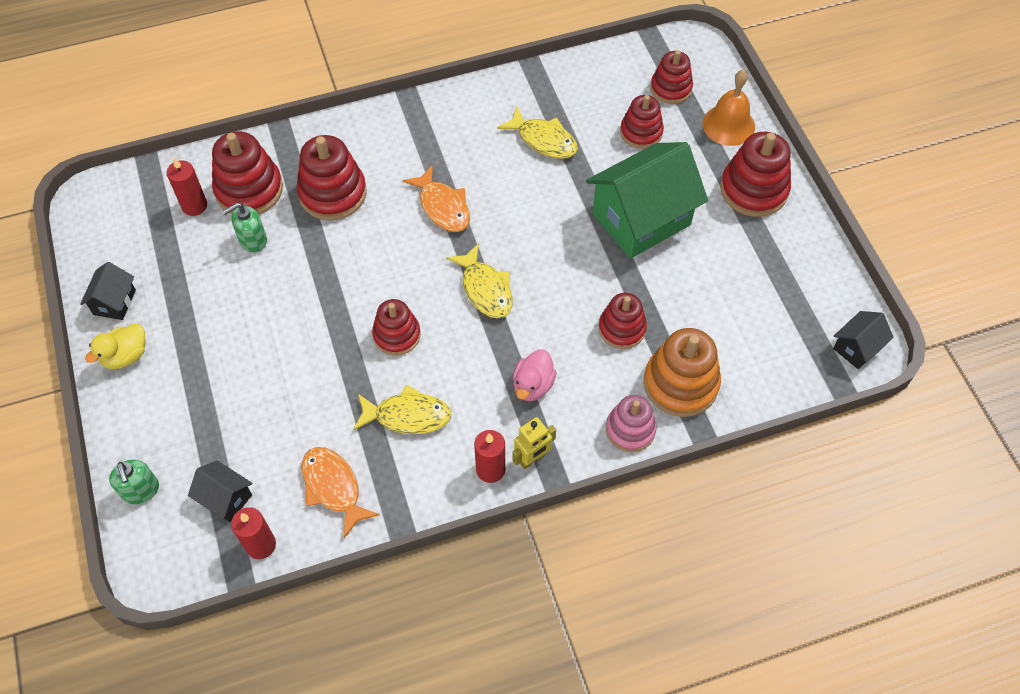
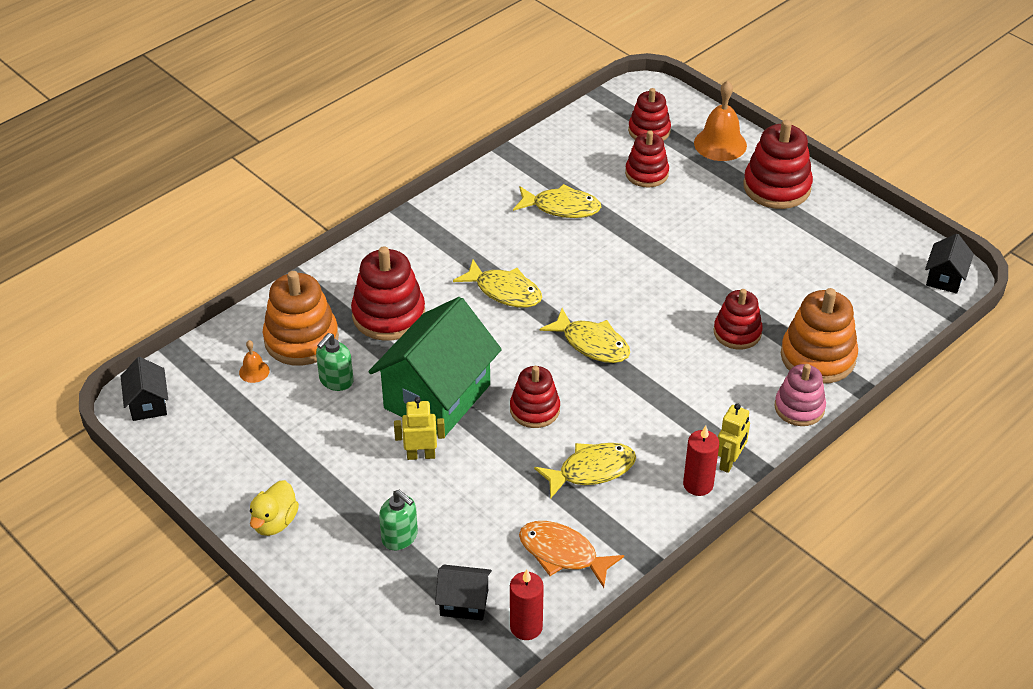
camera: 25 degrees left, 15 degrees down
(114, 302) = (229, 481): black house -> black house (148, 404)
(141, 490) = (374, 629): green soap dispenser -> green soap dispenser (400, 537)
(194, 206) = (254, 371): red candle -> orange bell
(249, 190) = (301, 339): red stacking toy -> orange stacking toy
(277, 341) = (421, 455): none -> yellow robot
(442, 207) = (504, 291): orange fish -> yellow fish
(533, 385) = (689, 404): pink duck -> none
(641, 219) = (694, 241): green house -> green house (437, 396)

